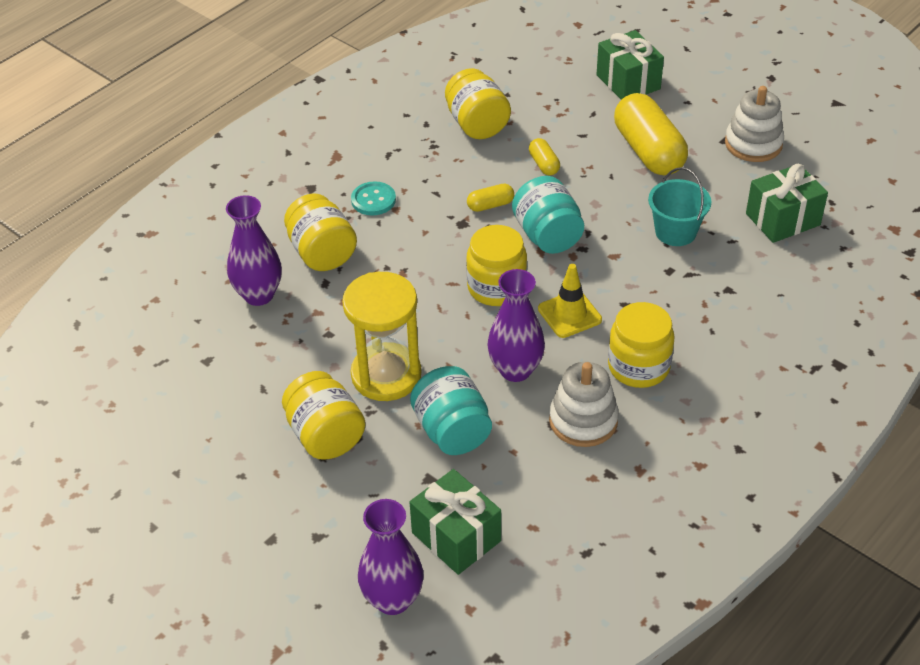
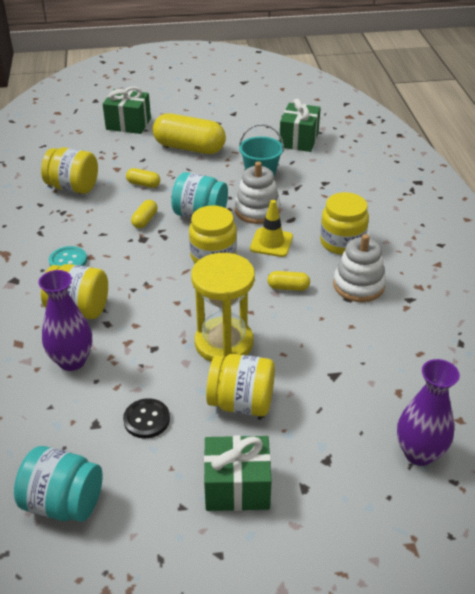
camera: 50 degrees left, 5 degrees down
(243, 388) = (146, 419): none -> black button
(452, 431) = (305, 342): turquoise jar -> turquoise jar (63, 502)
(456, 537) = (394, 391): green gift -> green gift (237, 487)
(515, 370) = (288, 287): purple vase -> yellow capsule
(753, 144) = (234, 117): white stacking toy -> white stacking toy (257, 210)

